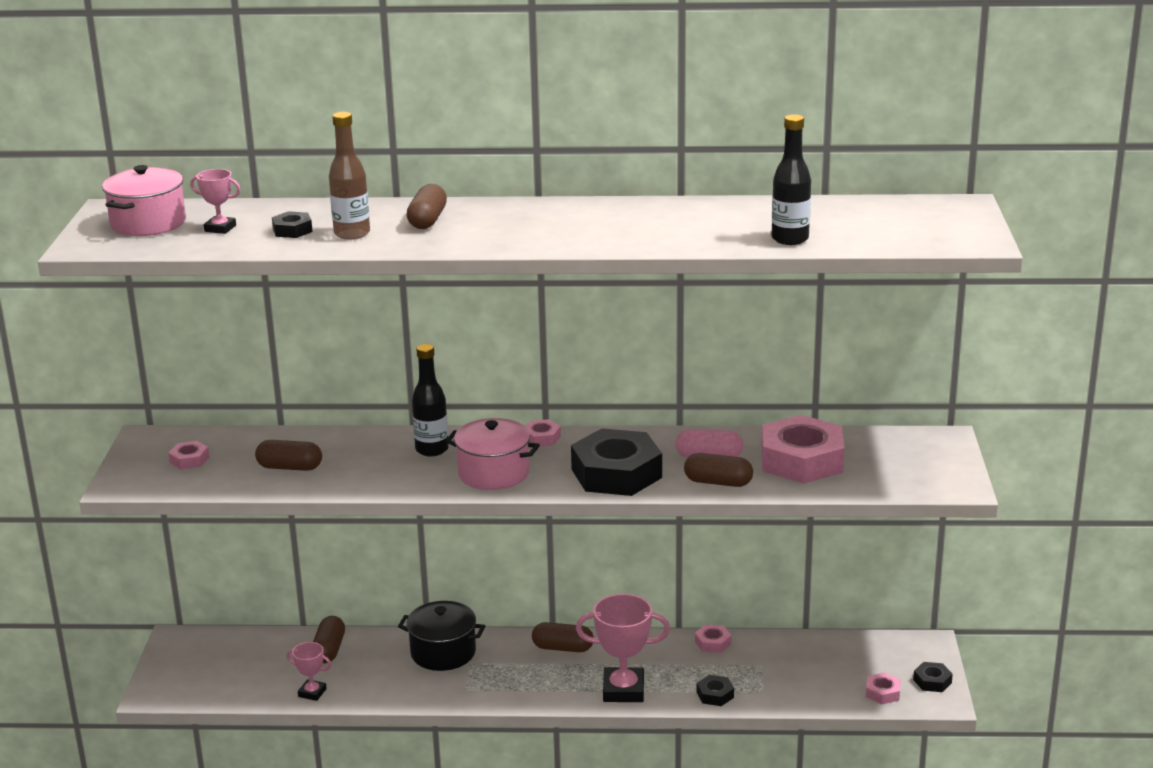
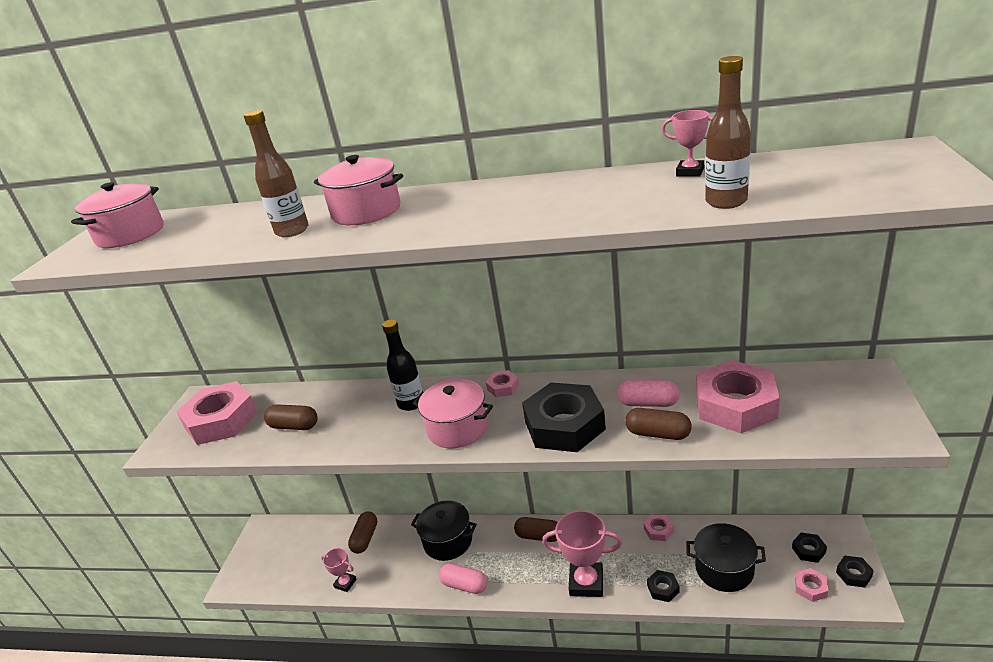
camera: 10 degrees right, 5 degrees up
(189, 460) = (221, 420): pink nut -> pink nut, size x2.30
(220, 228) = (184, 234): pink trophy -> pink trophy (690, 172)
(292, 230) = (243, 231): black nut -> black nut (808, 550)
(427, 220) = (366, 211): brown capsule -> pink pot
(471, 693) = (464, 585): none -> pink capsule
(788, 677) = (724, 569): none -> black pot
(790, 239) = (726, 202): black bottle -> brown bottle

